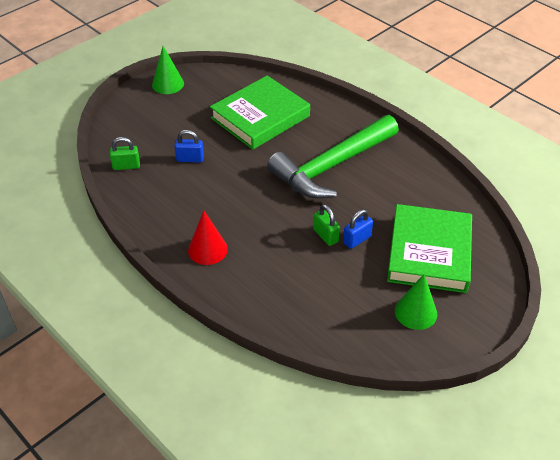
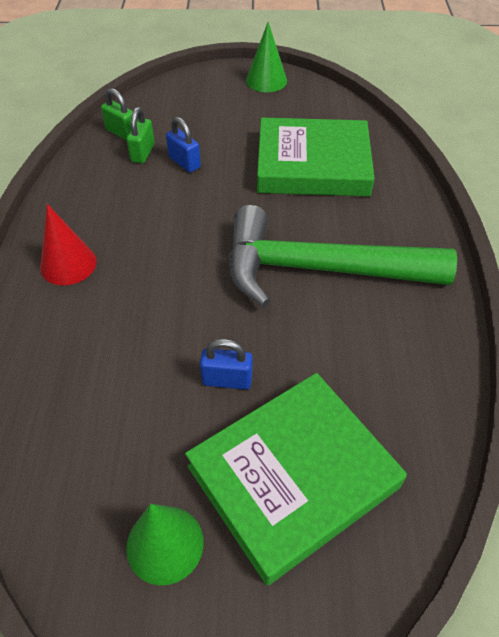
camera: 45 degrees right, 5 degrees up
(325, 235) = (199, 345): green padlock -> green padlock (143, 153)

